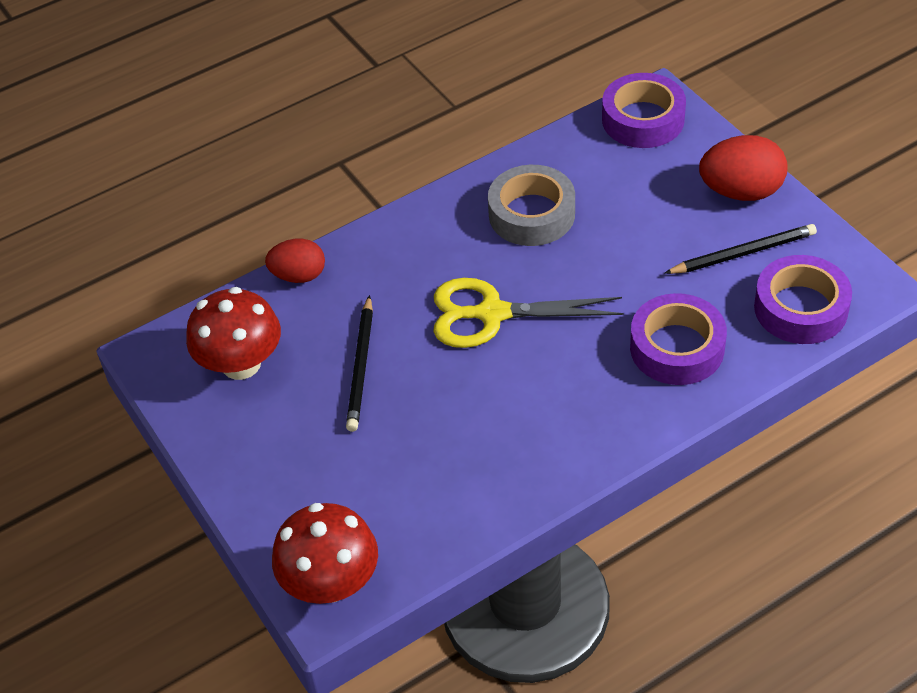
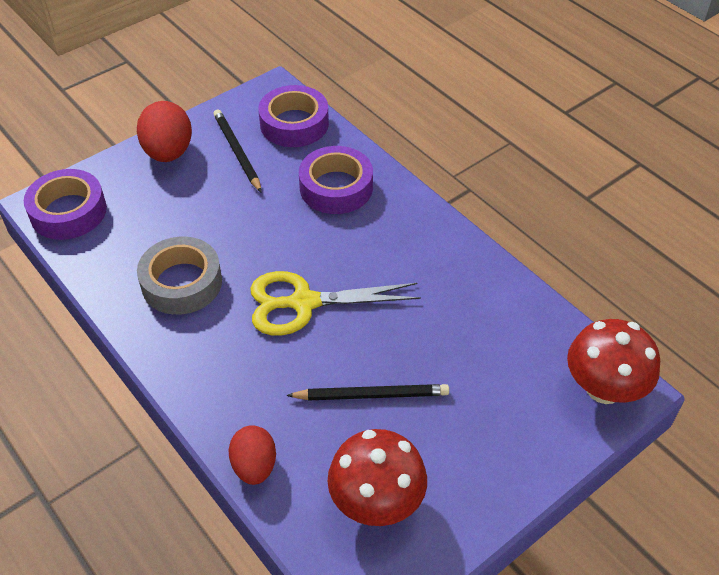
camera: 100 degrees left, 0 degrees up
(492, 314) = (304, 303): yellow scissors -> yellow scissors turned 90 degrees clockwise

